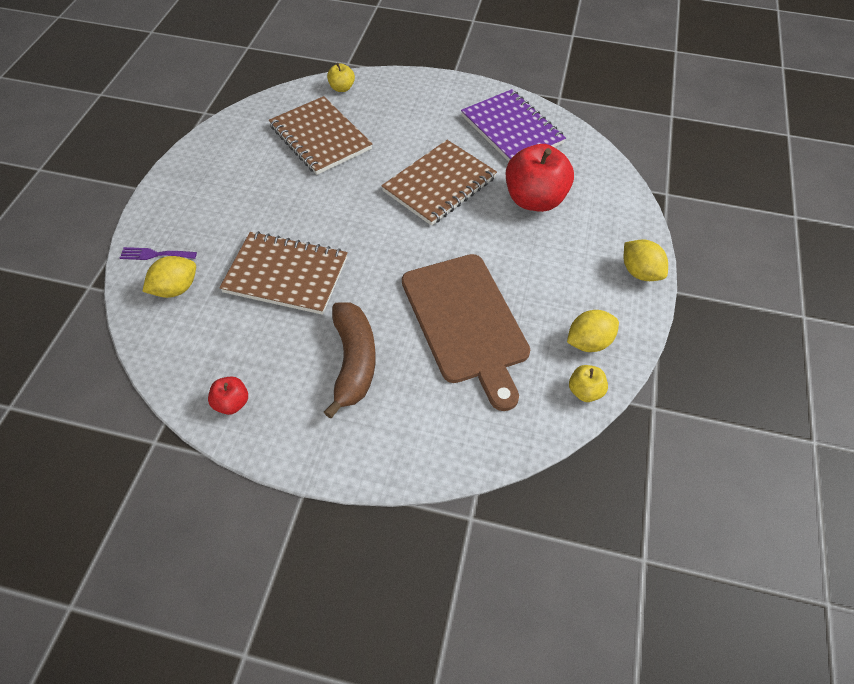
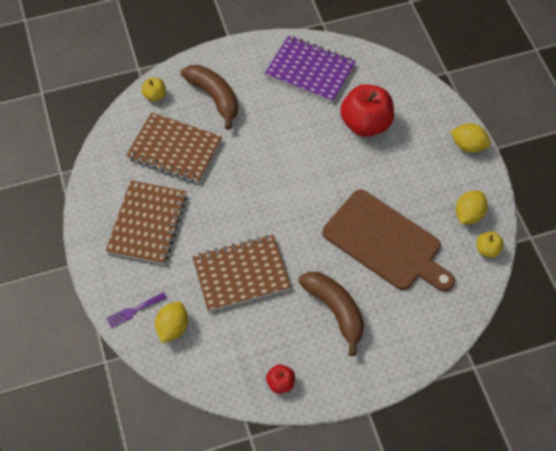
camera: 30 degrees left, 5 degrees up
(396, 112) = (214, 97): none -> brown banana
(439, 184) = (292, 145): brown notebook -> brown notebook (148, 223)

